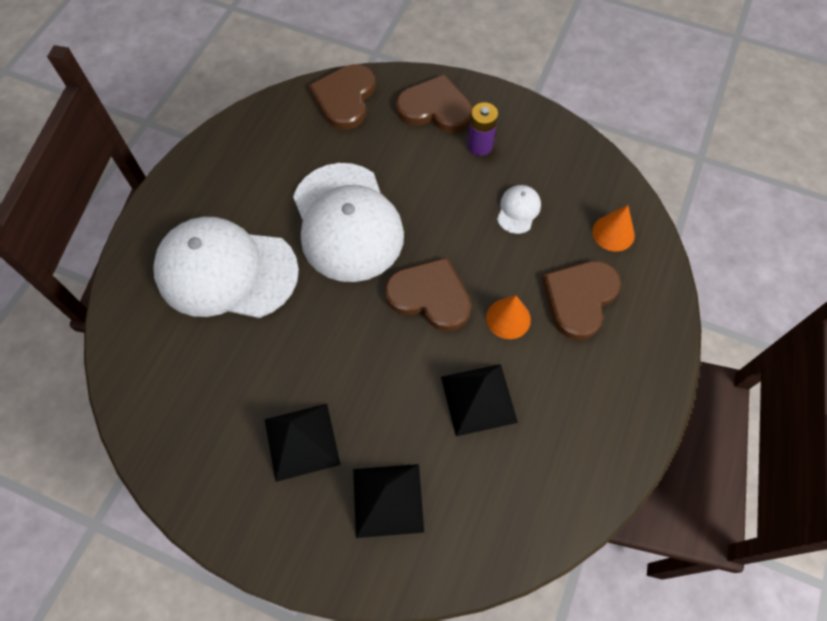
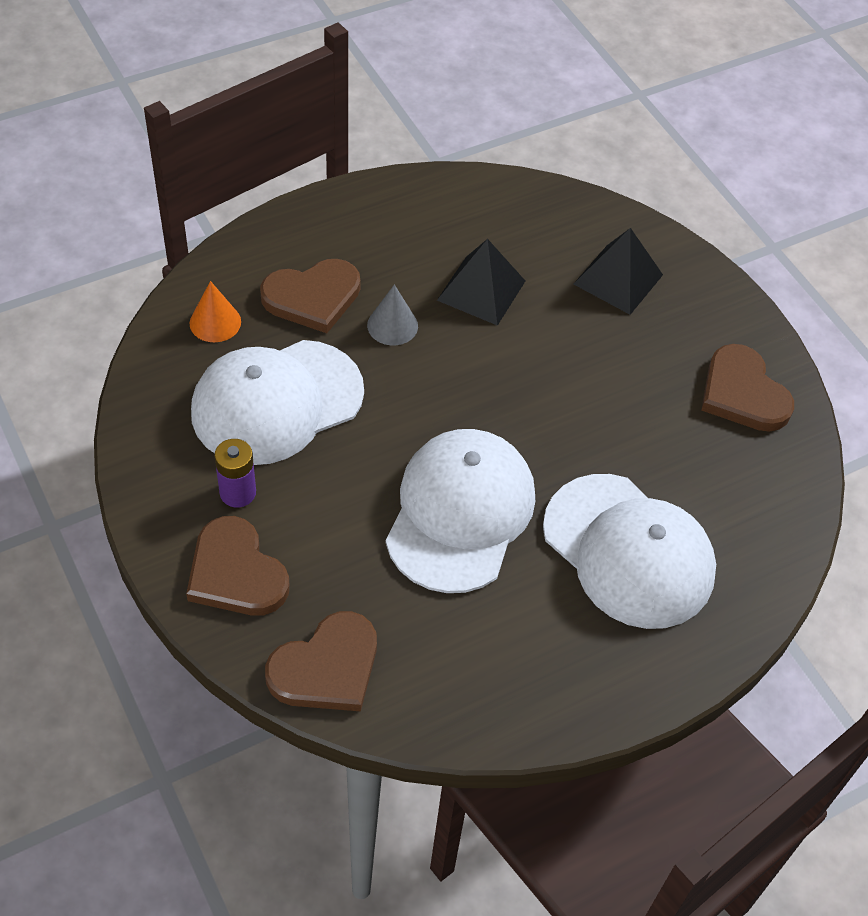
camera: 145 degrees left, 10 degrees down
(301, 441) = (659, 359): black pyramid -> none
(430, 296) = (444, 389): brown heart -> brown heart (743, 393)
(508, 318) = (392, 325): orange cone -> grey cone
(518, 210) = (276, 402): white cap -> white cap, size x2.48

